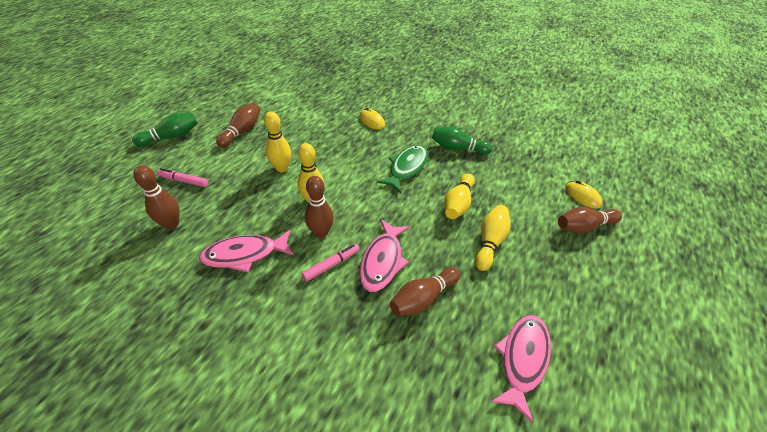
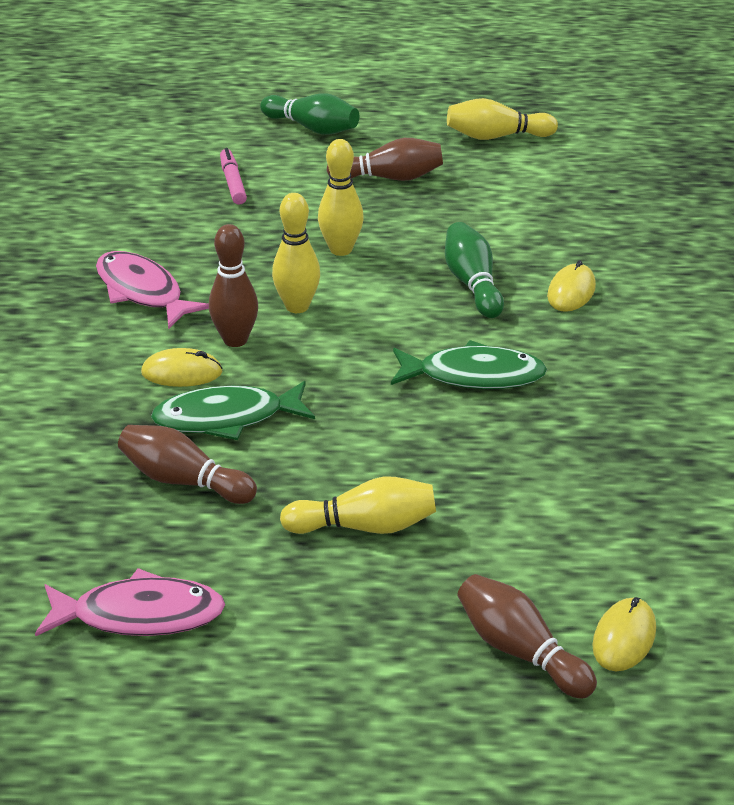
camera: 65 degrees right, 10 degrees down
(171, 224) = (148, 212): brown bowling pin -> none
(331, 265) = (182, 372): pink marker -> yellow mouse
(382, 261) = (227, 418): pink fish -> green fish
(457, 148) = (602, 421): green bowling pin -> green bowling pin (472, 284)
(458, 203) = (432, 463): yellow bowling pin -> yellow bowling pin (496, 136)

